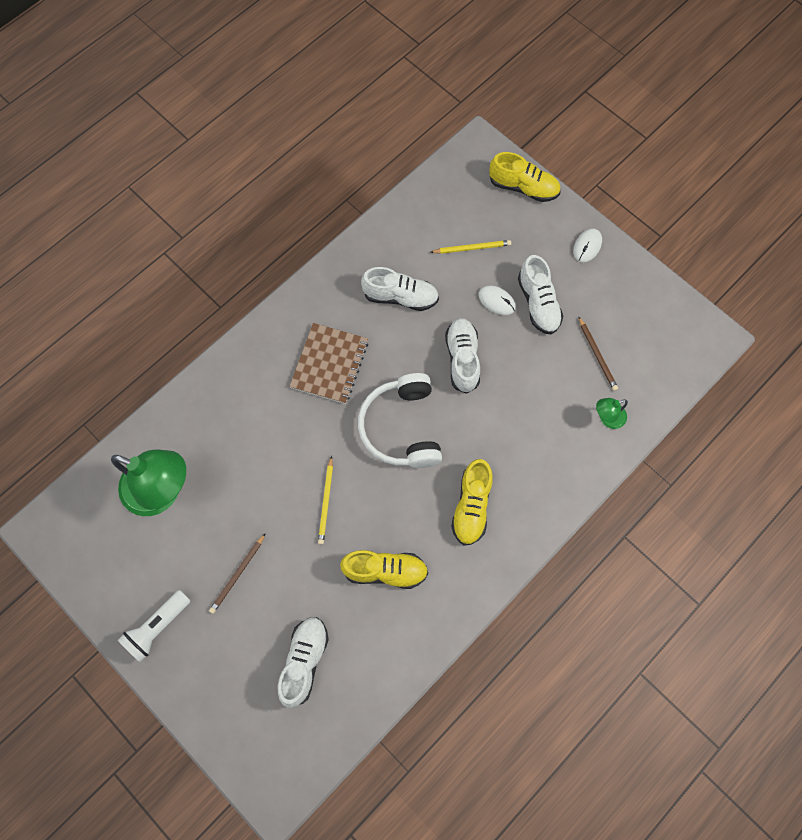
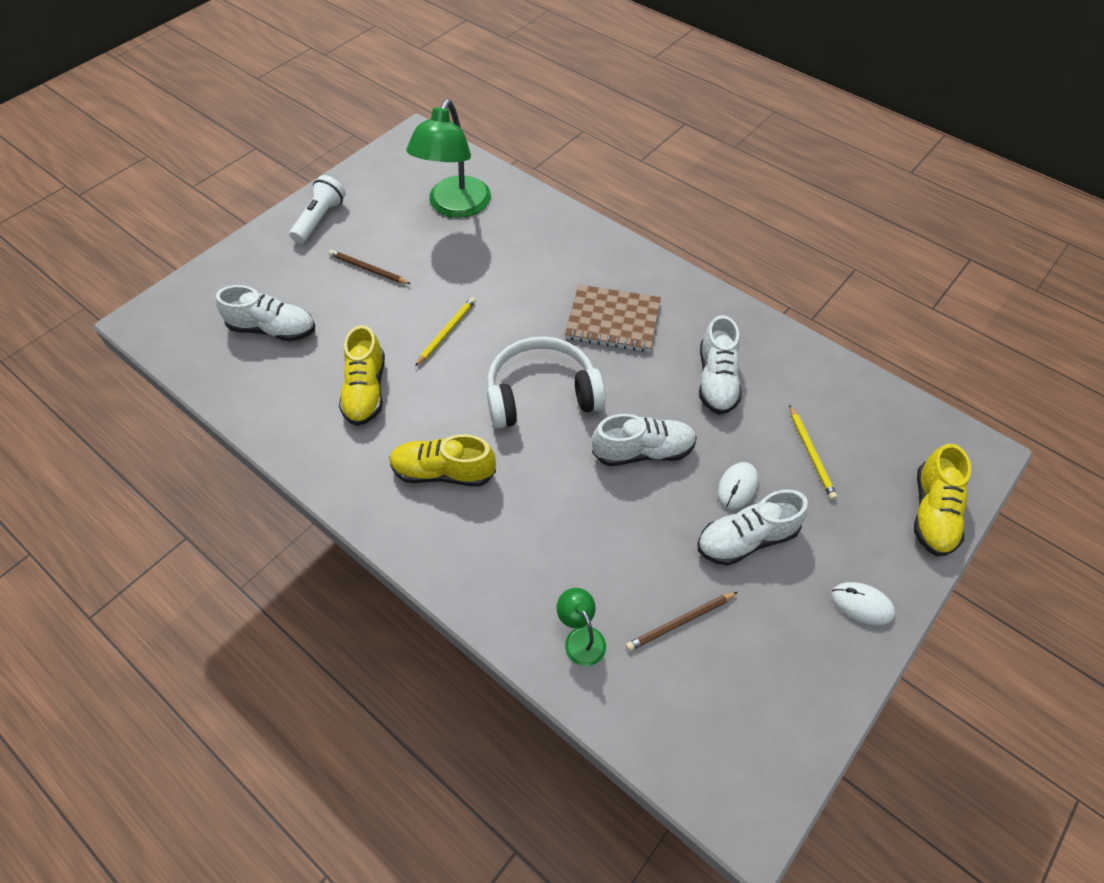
camera: 85 degrees right, 15 degrees down
(157, 627) = (320, 219): white flashlight -> white flashlight turned 75 degrees clockwise
(326, 502) = (447, 332): yellow pencil -> yellow pencil turned 120 degrees clockwise

